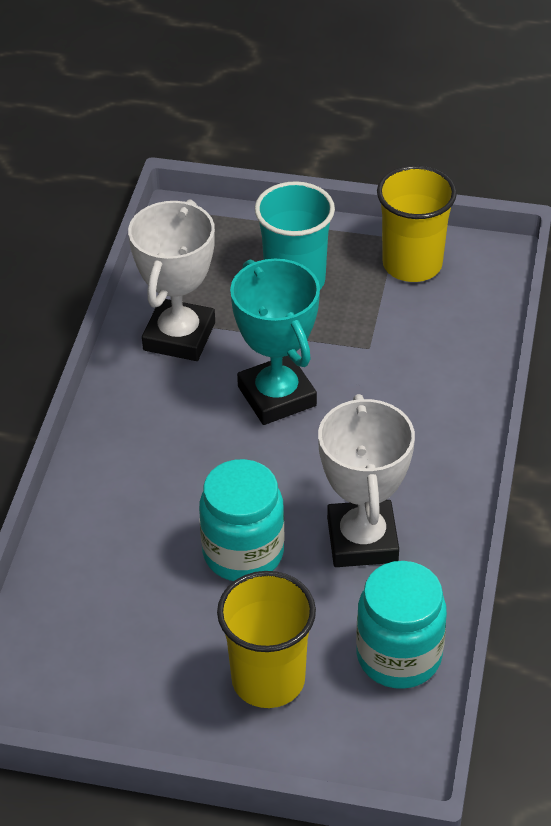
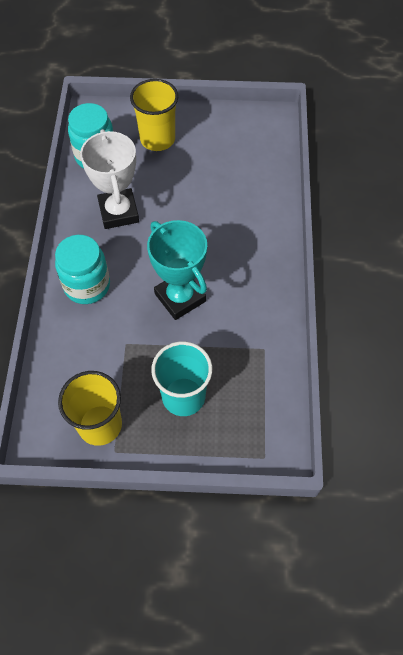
camera: 170 degrees right, 15 degrees up
(179, 336) = (252, 336): white trophy -> none
(243, 553) = (181, 197): turquoise jar -> turquoise jar (87, 285)

